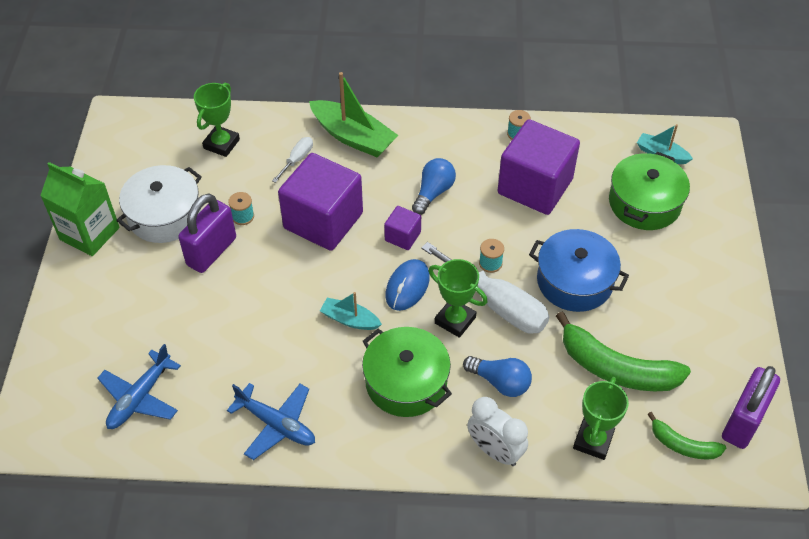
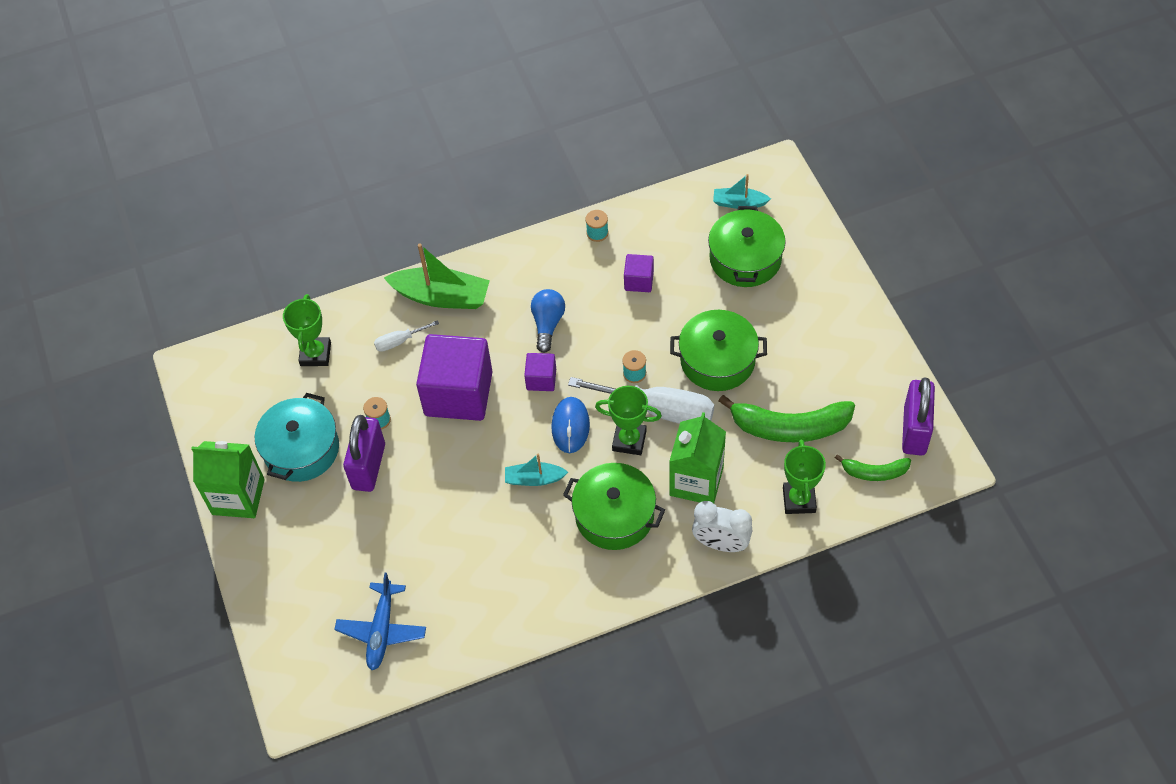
camera: 20 degrees left, 5 degrees up
(164, 215) = (301, 449): white pot -> turquoise pot
(276, 424) = (520, 602): blue plane -> none
(297, 159) = (399, 341): white screwdriver -> white screwdriver turned 120 degrees counterclockwise
(500, 382) = (696, 481): blue light bulb -> green carton
(535, 186) = (639, 281): purple cube -> purple cube, size x0.46
(574, 281) = (717, 360): blue pot -> green pot

